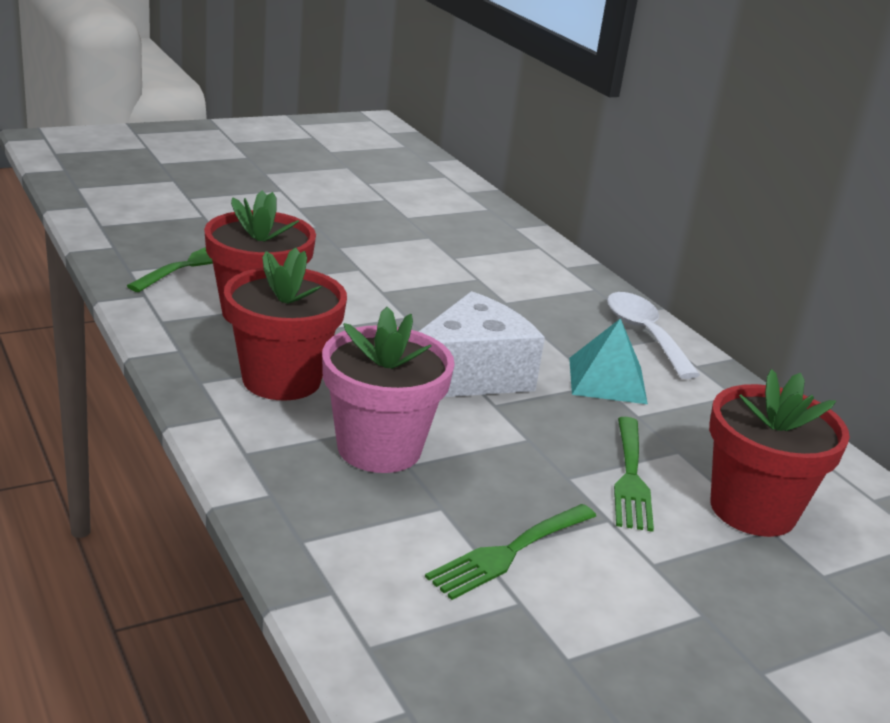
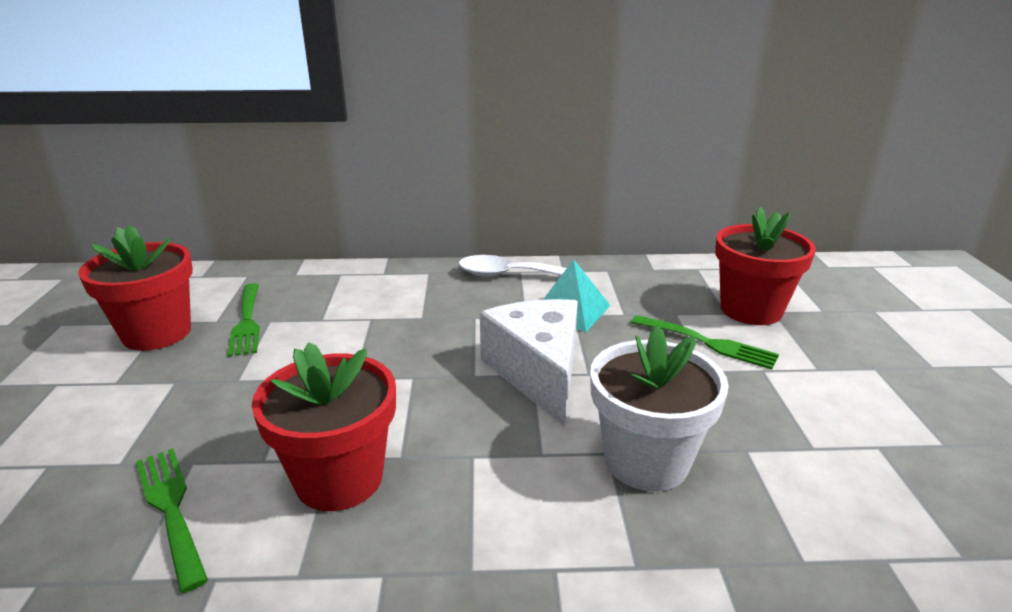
camera: 60 degrees left, 0 degrees up
(281, 380) = (496, 497): red flower pot -> red flower pot (157, 333)
(379, 448) = (646, 461): pink flower pot -> white flower pot
(509, 553) = (812, 432): green fork -> green fork (247, 322)

